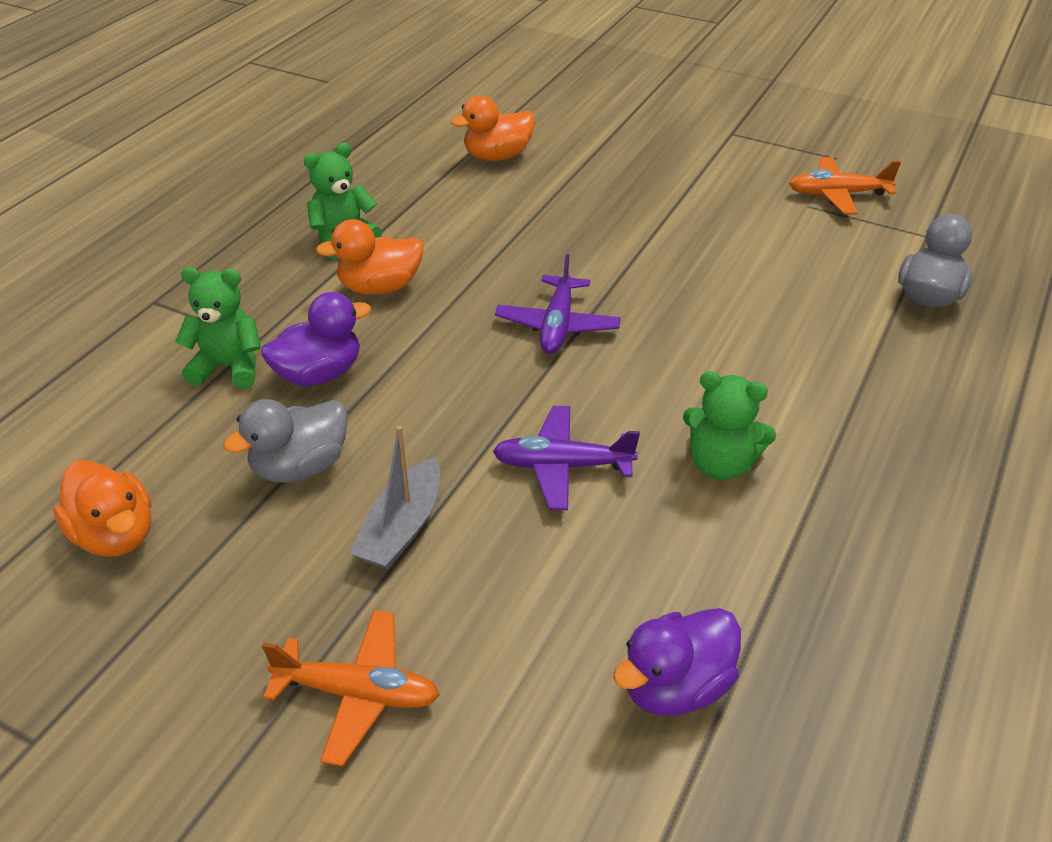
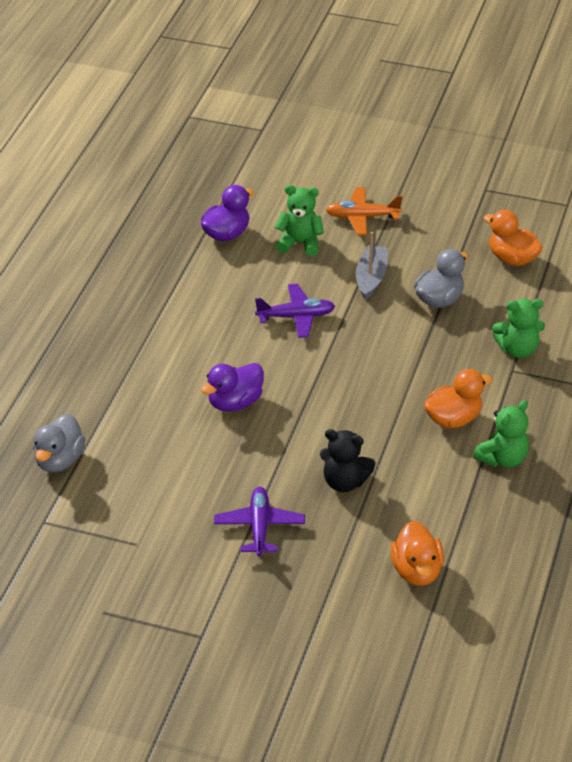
camera: 170 degrees right, 0 degrees up
(319, 374) = (459, 352): purple duck -> purple duck (235, 403)
(497, 156) = (416, 571): orange duck -> orange duck turned 120 degrees clockwise
(550, 236) = (344, 482): none -> black teddy bear
(557, 325) = (320, 404): purple plane -> purple plane (259, 527)
(720, 464) = (208, 328): green teddy bear -> green teddy bear (300, 243)
(838, 194) = (109, 561): orange plane -> none

